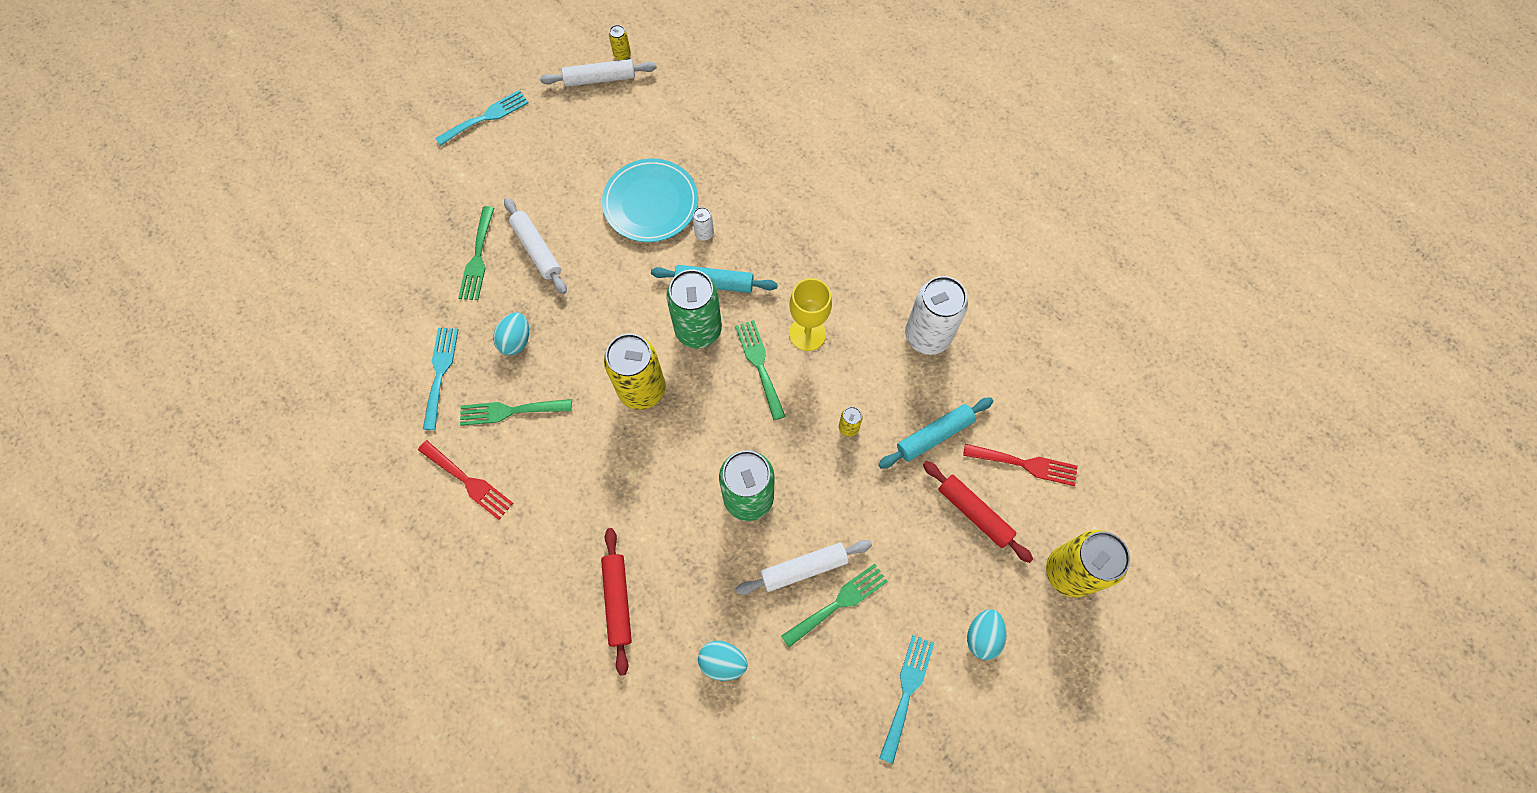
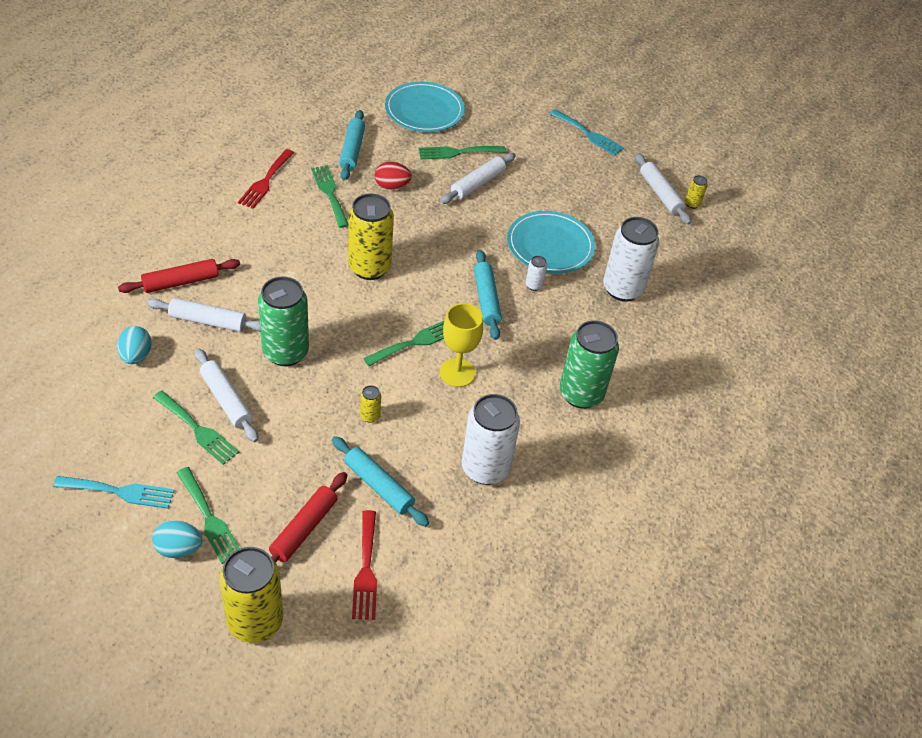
camera: 70 degrees right, 20 degrees down
(391, 277) = (424, 110): none -> turquoise plate
(440, 372) = (352, 150): turquoise fork -> turquoise rolling pin
(516, 340) = (392, 186): turquoise egg -> red egg
(686, 576) = (208, 321): none -> white rolling pin
(698, 330) = (436, 295): green can -> green can (581, 394)
(727, 155) = (622, 289): none -> white can
(951, 602) = (209, 519): none -> green fork

